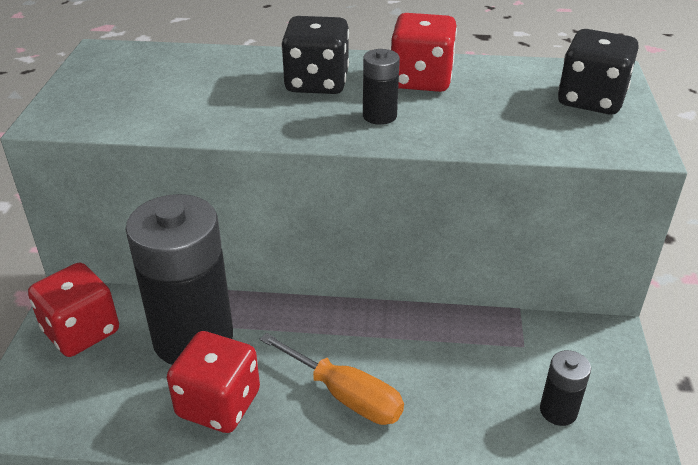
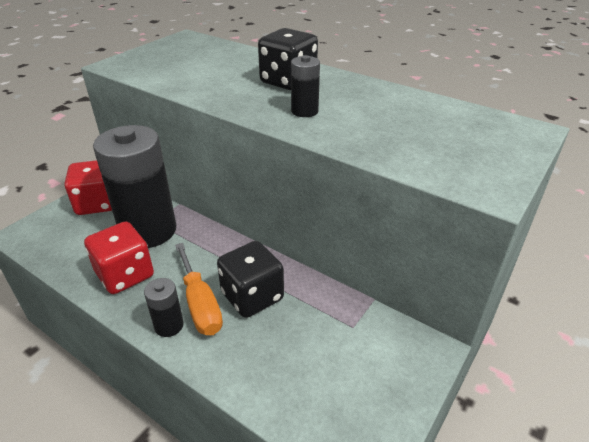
camera: 30 degrees right, 0 degrees up
(421, 80) = (363, 97): red dice -> none
(558, 411) = (336, 386): black battery -> black battery (169, 325)
(591, 100) = (487, 144): black dice -> black dice (252, 296)

